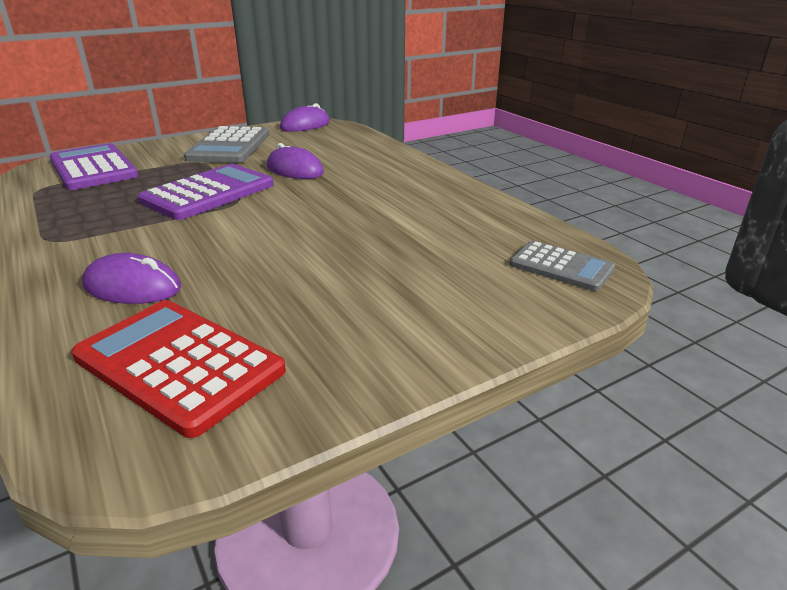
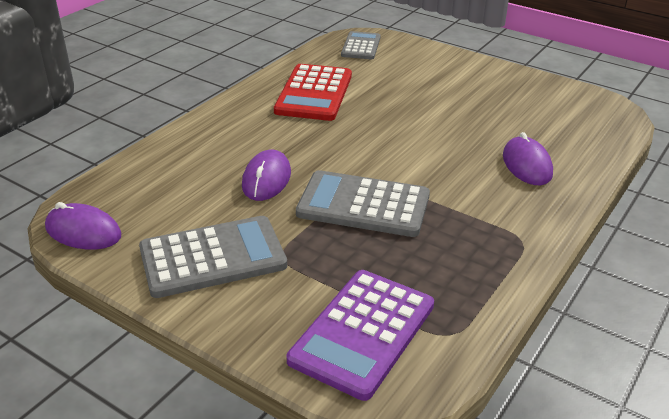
camera: 115 degrees left, 5 degrees up
(179, 364) = (559, 119): red calculator -> red calculator (314, 93)
(208, 193) = (363, 205): purple calculator -> grey calculator

